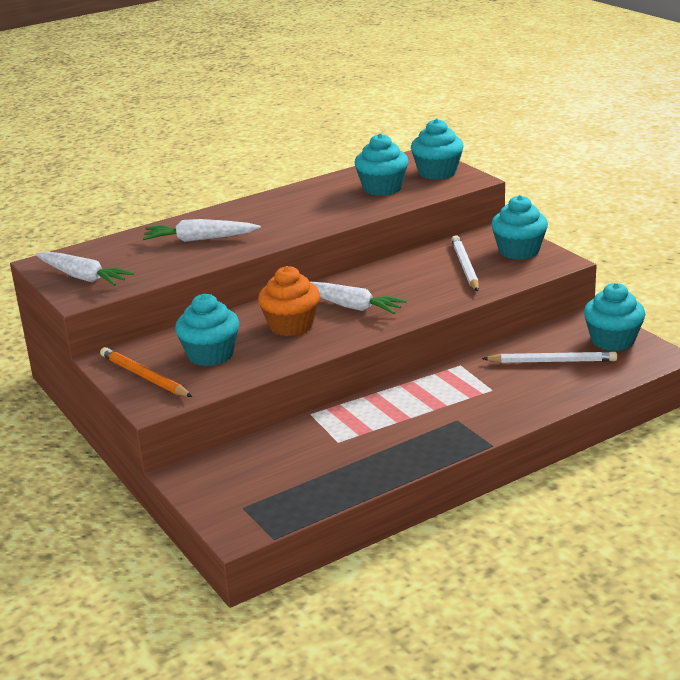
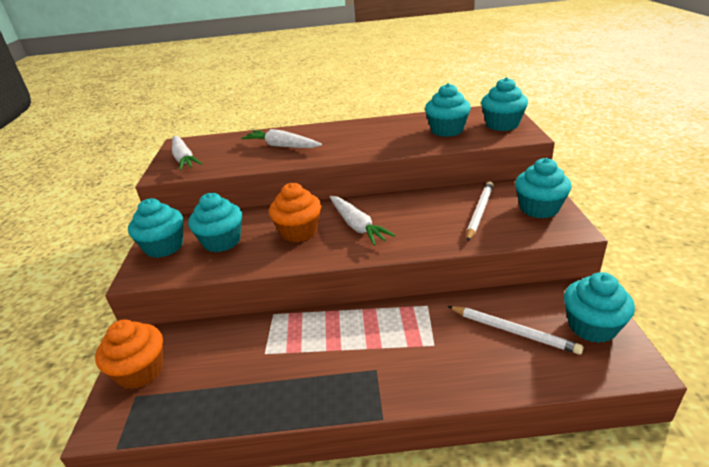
camera: 30 degrees right, 5 degrees up
(144, 376) = (164, 247): orange pencil -> turquoise cupcake
(222, 492) = (140, 371): none -> orange cupcake

